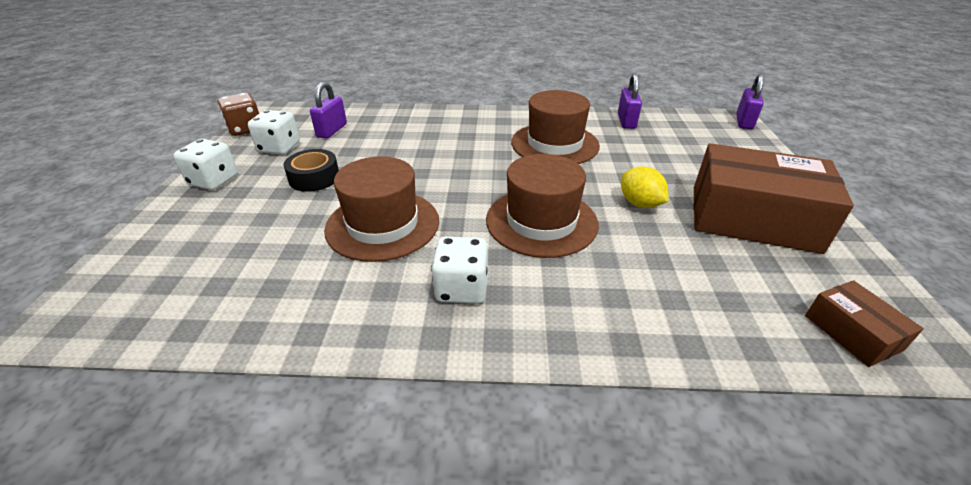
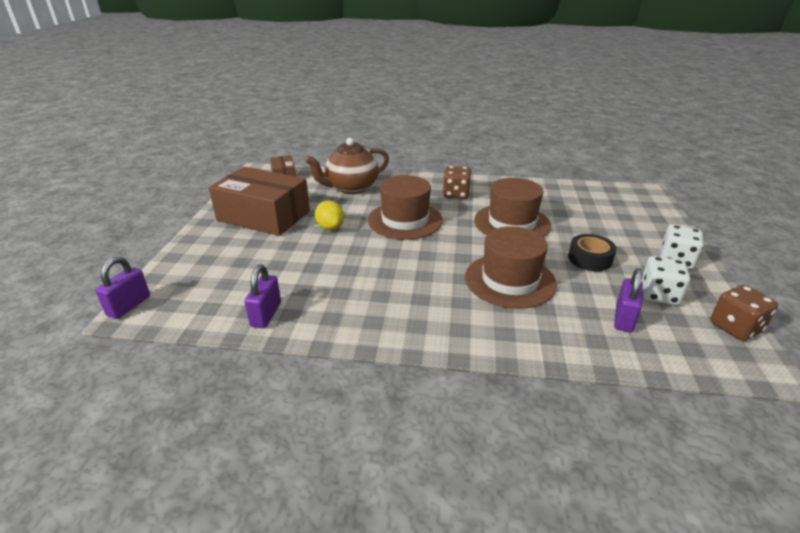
camera: 175 degrees left, 5 degrees down
(461, 288) = (456, 194): white dice -> brown dice
(554, 144) = (368, 284): brown hat -> brown hat (510, 280)
(672, 296) = (351, 188): none -> brown teapot

